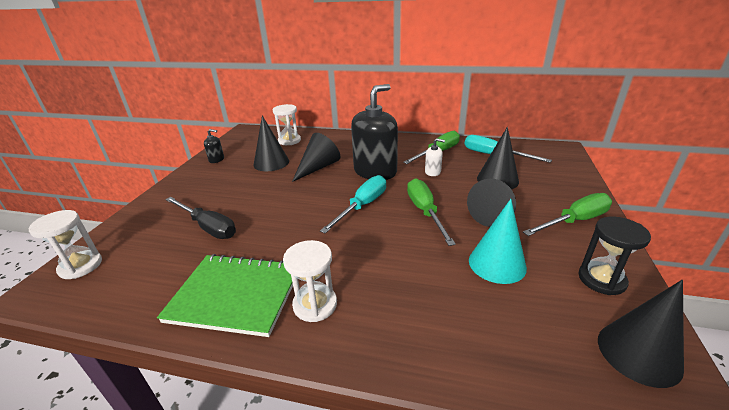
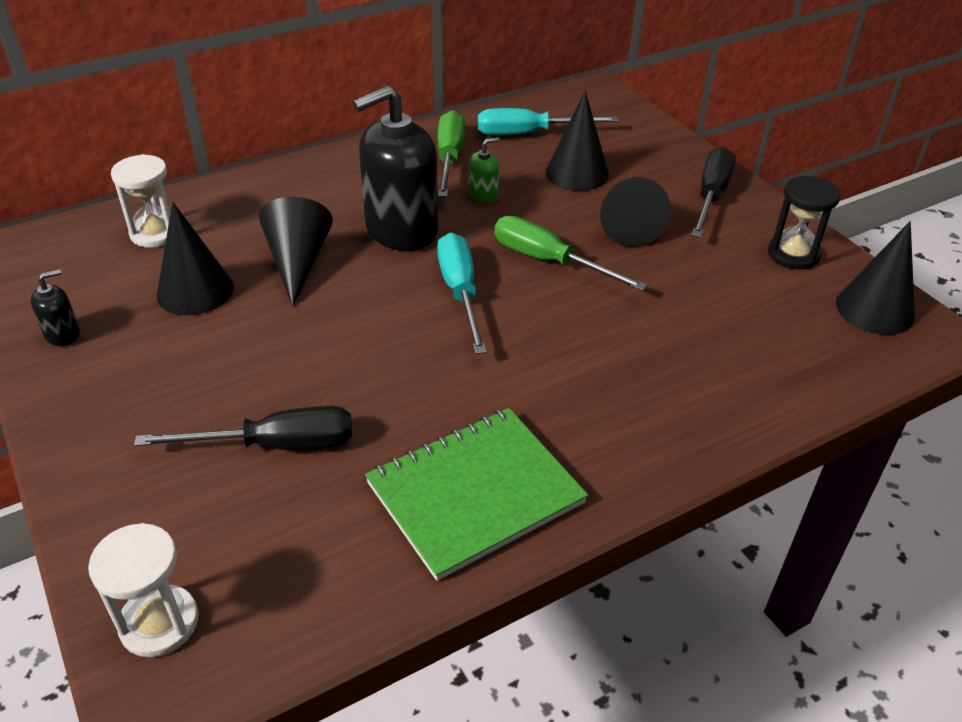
camera: 45 degrees left, 10 degrees up
(315, 304) = (581, 441): white hourglass -> none
(375, 171) = (401, 229): black soap dispenser -> black soap dispenser turned 120 degrees counterclockwise
(432, 172) = (483, 195): white soap dispenser -> green soap dispenser
(497, 263) = (696, 287): turquoise cone -> none
(575, 221) = (711, 196): green screwdriver -> black screwdriver

